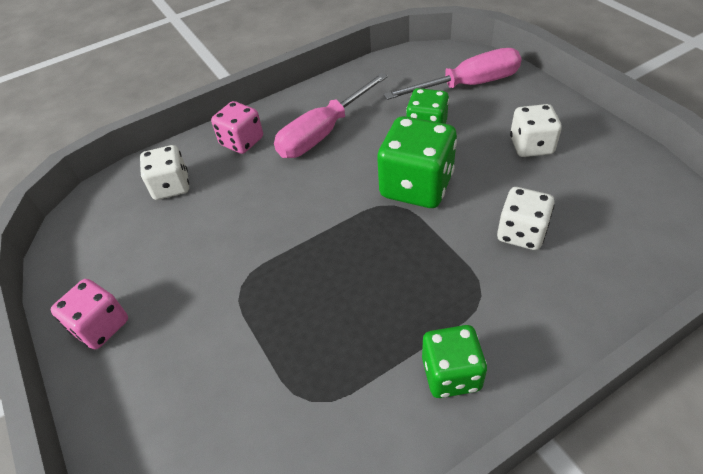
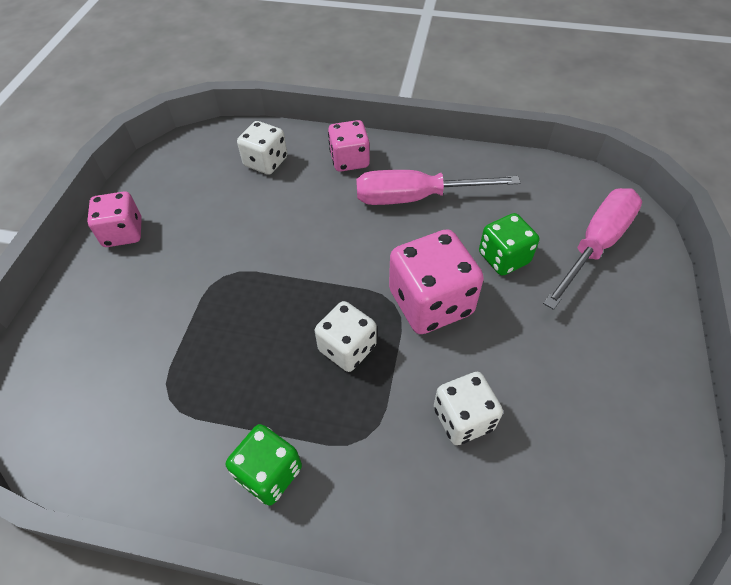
camera: 40 degrees right, 5 degrees up
(416, 186) = (430, 303): green dice -> pink dice
(468, 85) = (595, 245): pink screwdriver -> pink screwdriver turned 75 degrees counterclockwise
(531, 146) = (578, 349): white dice -> white dice (347, 348)

